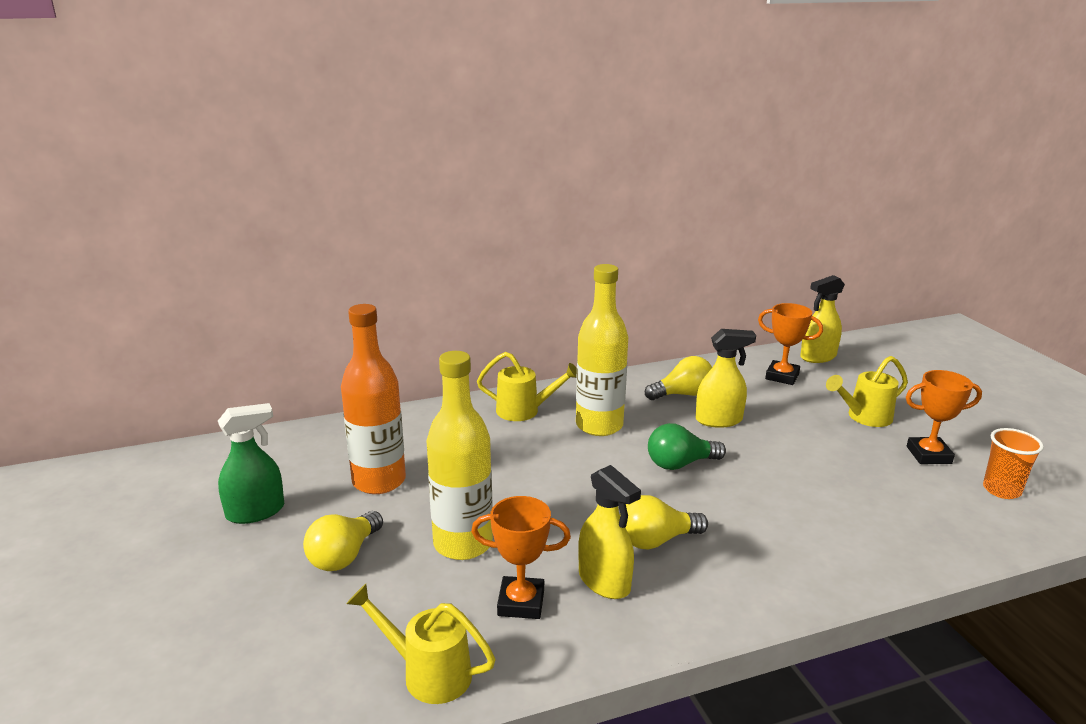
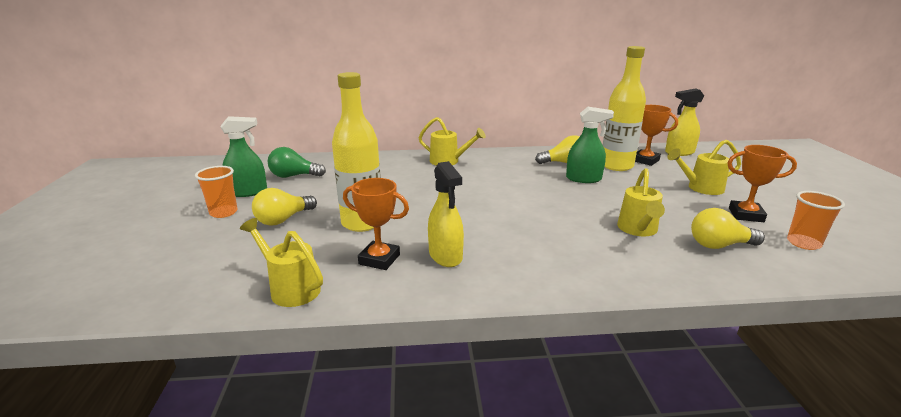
camera: 15 degrees right, 0 degrees up
(243, 557) = (223, 212): none -> orange cup
(379, 481) = (332, 186): orange bottle -> none
(599, 425) = (495, 173): yellow bottle -> yellow bottle (616, 166)
(656, 540) = (498, 238): yellow light bulb -> yellow light bulb (719, 245)
(680, 464) = (541, 199): green light bulb -> green light bulb (294, 176)
(719, 420) = (584, 179): yellow spray bottle -> green spray bottle
(818, 498) = (638, 230): none -> yellow watering can

